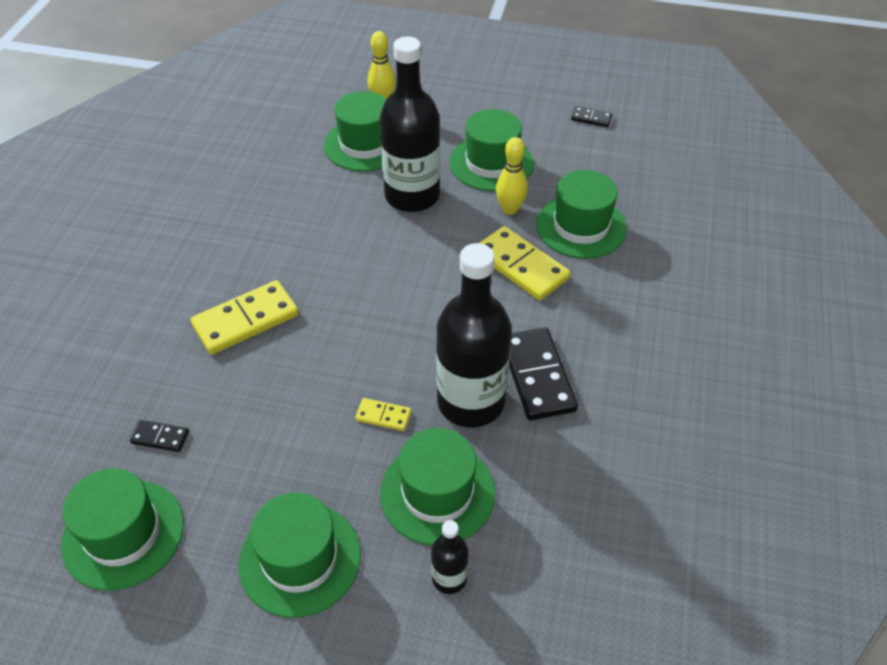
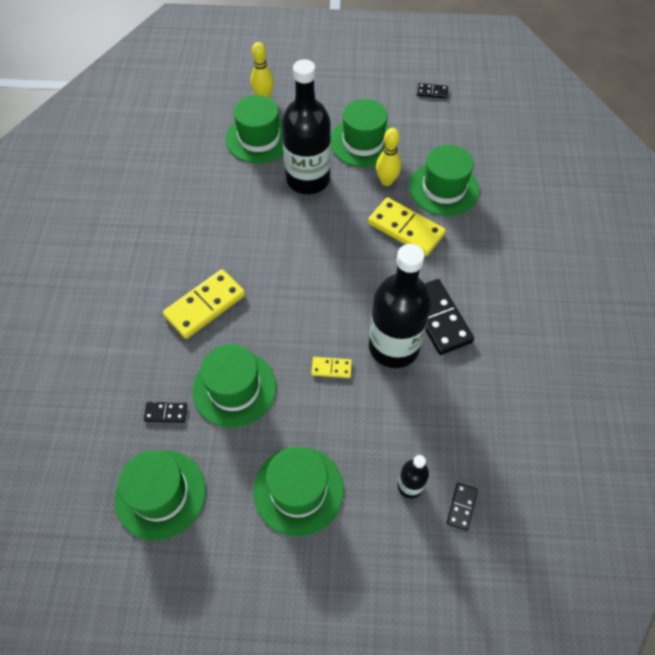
camera: 10 degrees left, 10 degrees up
(437, 493) = (386, 422): green hat -> green hat (234, 388)
(513, 617) = (462, 507): none -> black domino

